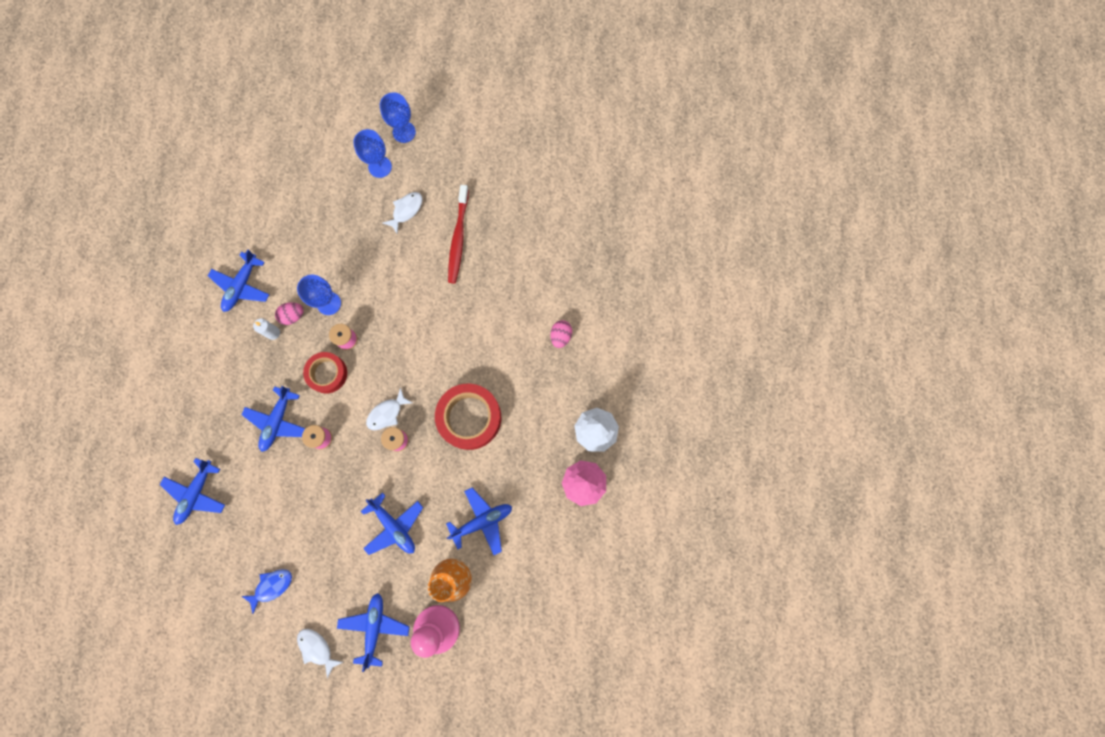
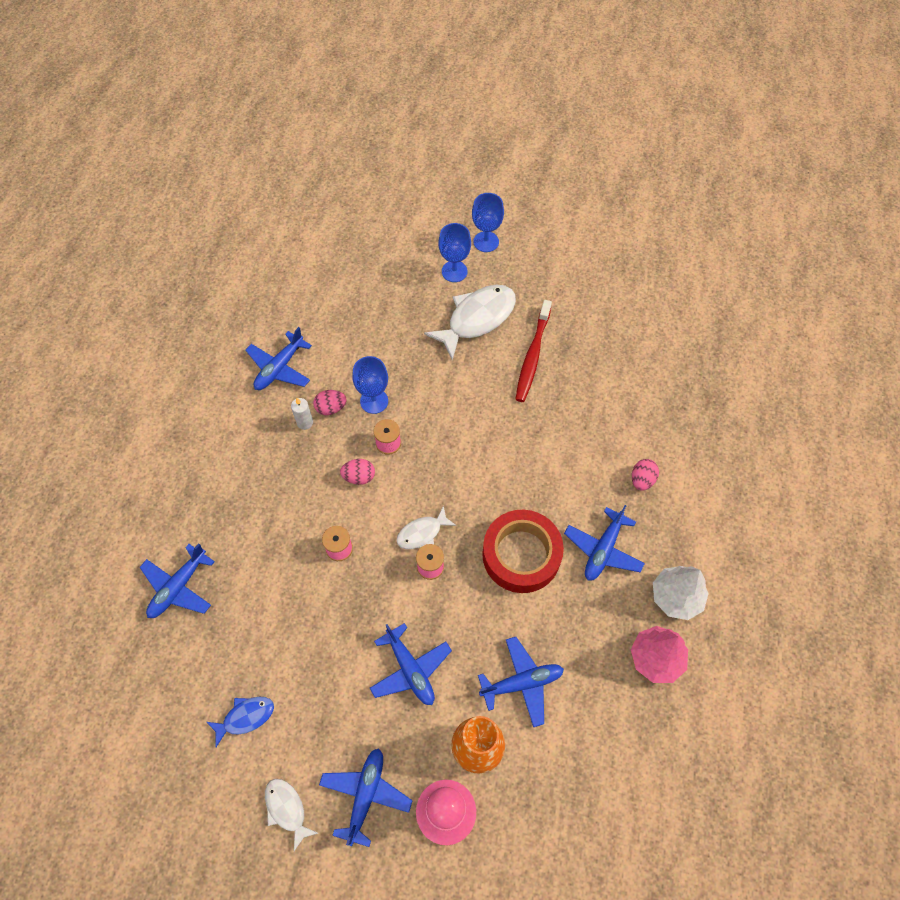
camera: 10 degrees right, 15 degrees down
(278, 421) = (291, 520): blue plane -> blue plane (603, 549)
(327, 373) = (359, 477): red tape -> pink egg
(406, 210) = (477, 319): white fish -> white fish, size x1.86

